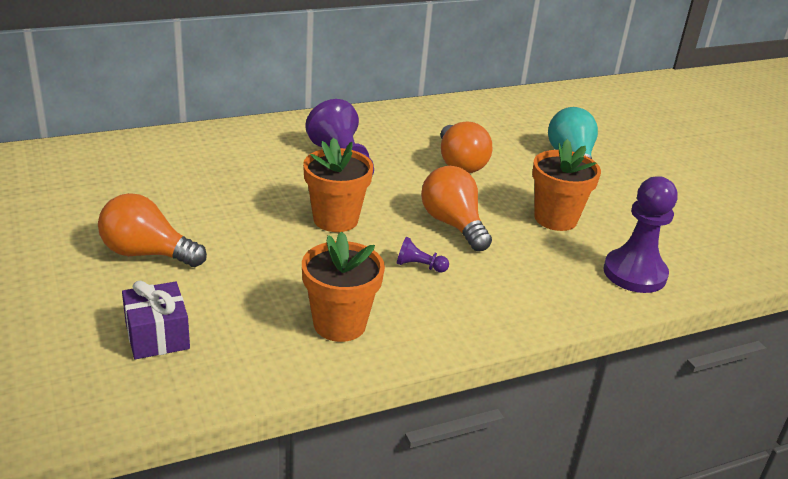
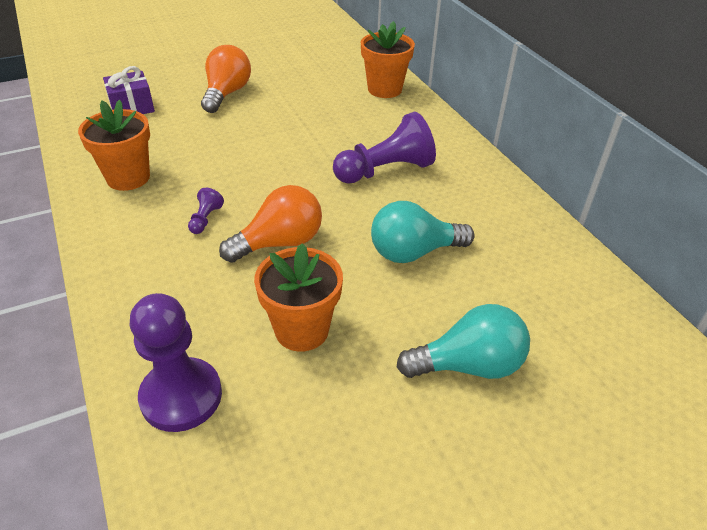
camera: 90 degrees right, 10 degrees up
(335, 219) = (280, 170): orange flower pot -> orange flower pot (384, 89)
(460, 163) = (413, 252): orange light bulb -> turquoise light bulb

